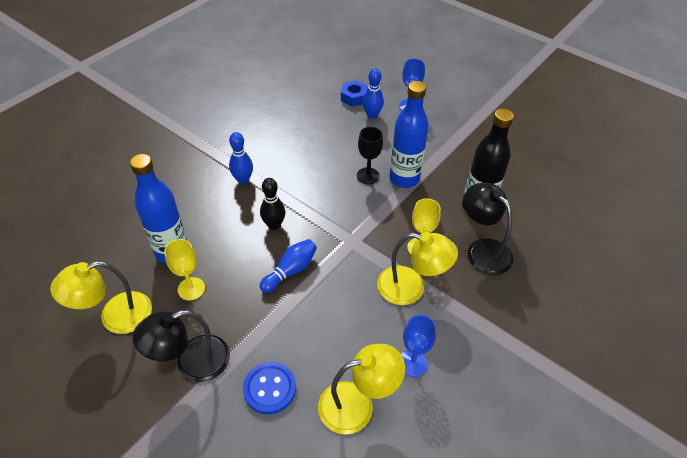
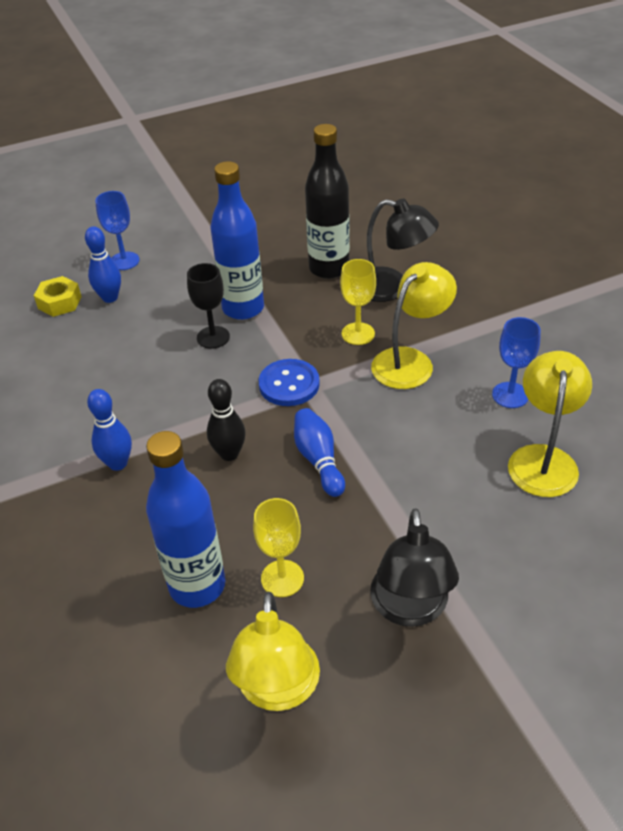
camera: 60 degrees left, 5 degrees down
(269, 388) = (487, 534): blue button -> blue button (289, 384)
(354, 97) = (59, 302): blue nut -> yellow nut
(482, 249) = (392, 288): black lamp -> black lamp turned 150 degrees counterclockwise

